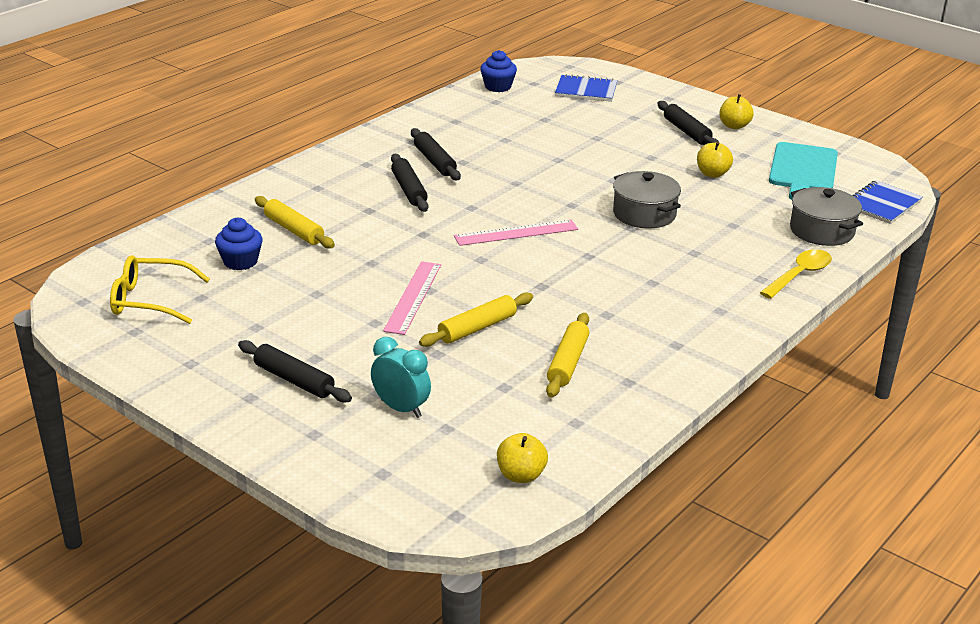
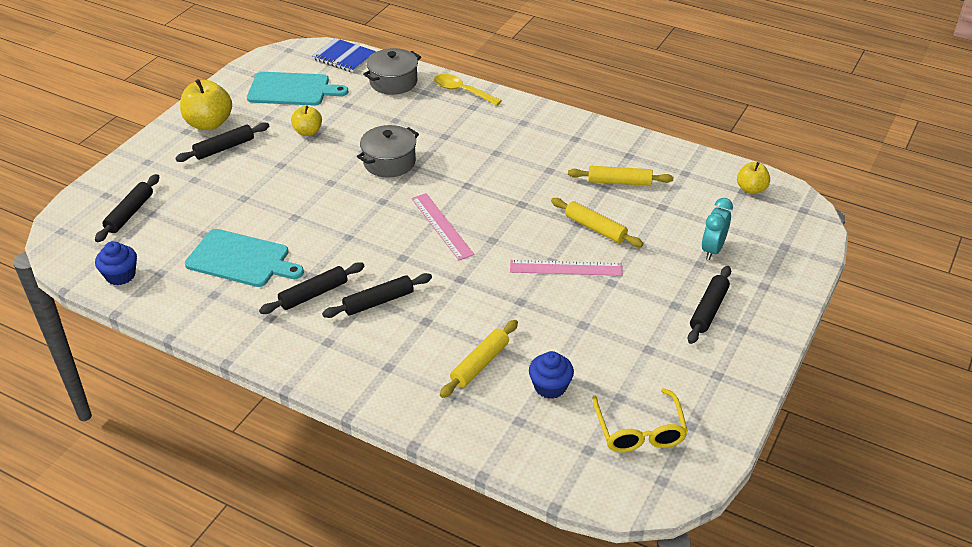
camera: 100 degrees left, 10 degrees up
(500, 133) = (241, 259): none -> turquoise cutting board
(586, 90) = (129, 213): blue notebook -> black rolling pin
(734, 126) = (209, 123): yellow apple -> yellow apple, size x1.67

